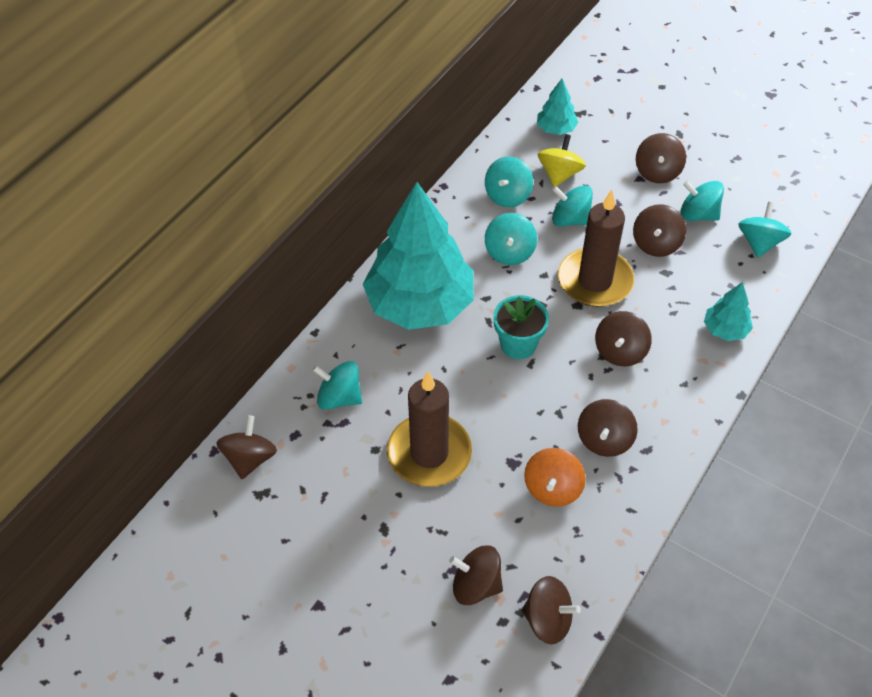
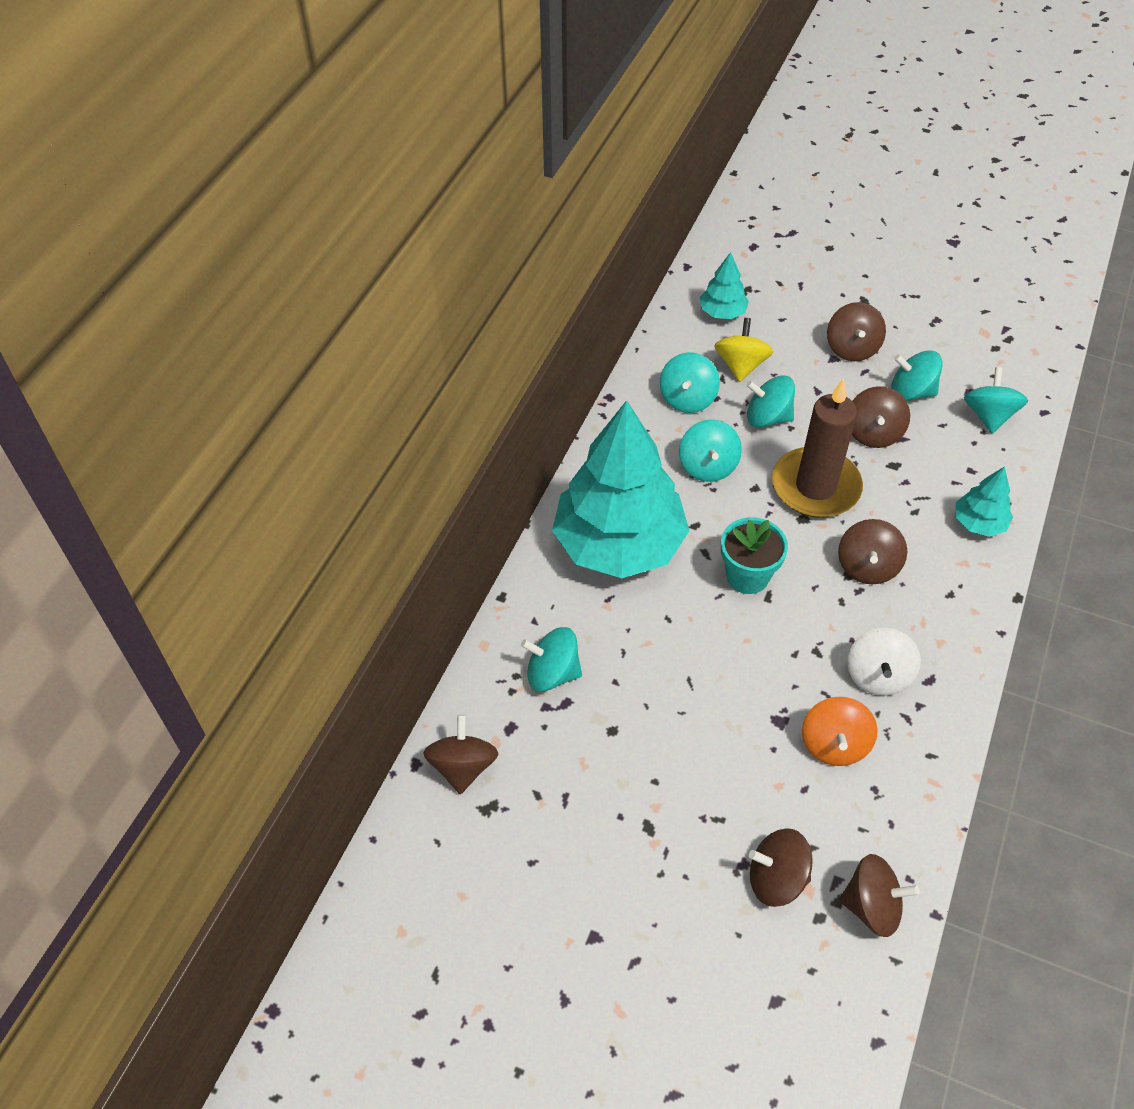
camera: 10 degrees left, 0 degrees up
(429, 453) = (678, 725): brown candle -> none
(604, 439) = (878, 675): brown spinning top -> white spinning top

